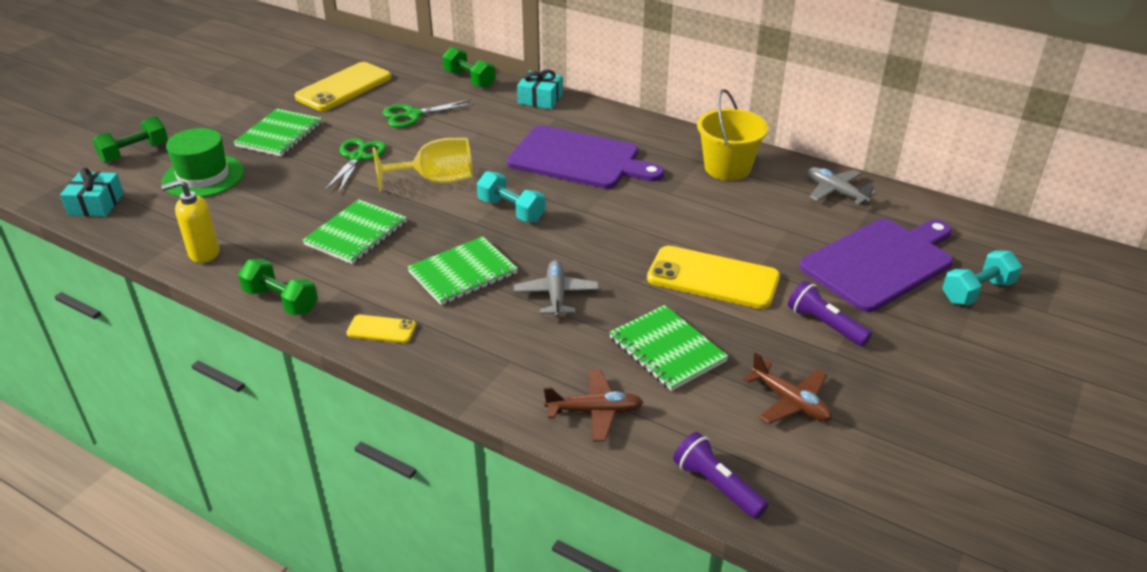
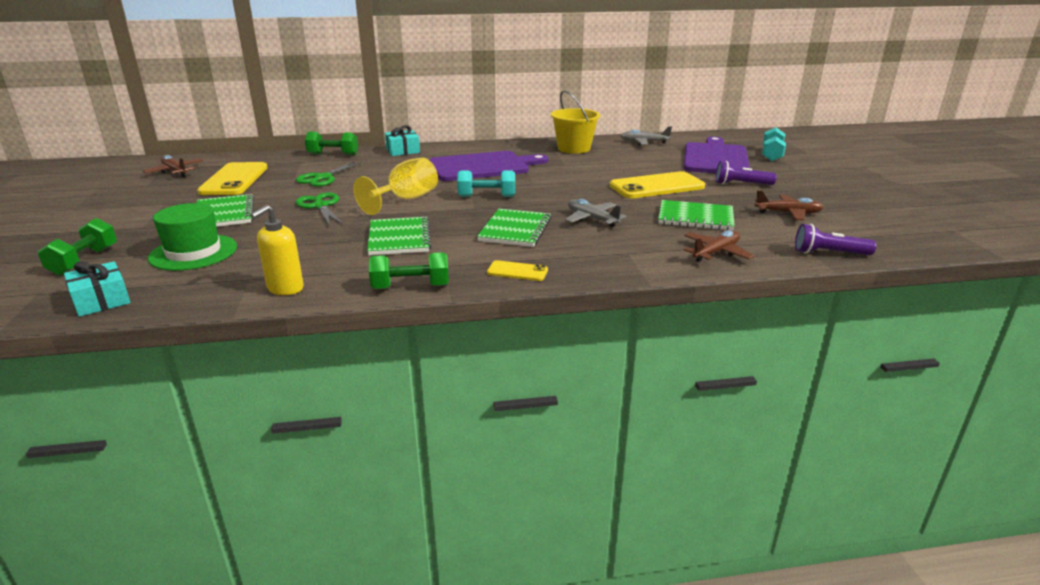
camera: 40 degrees left, 10 degrees down
(317, 56) = (175, 171): none -> brown plane
(381, 329) = (517, 271): yellow phone -> yellow phone turned 45 degrees clockwise

